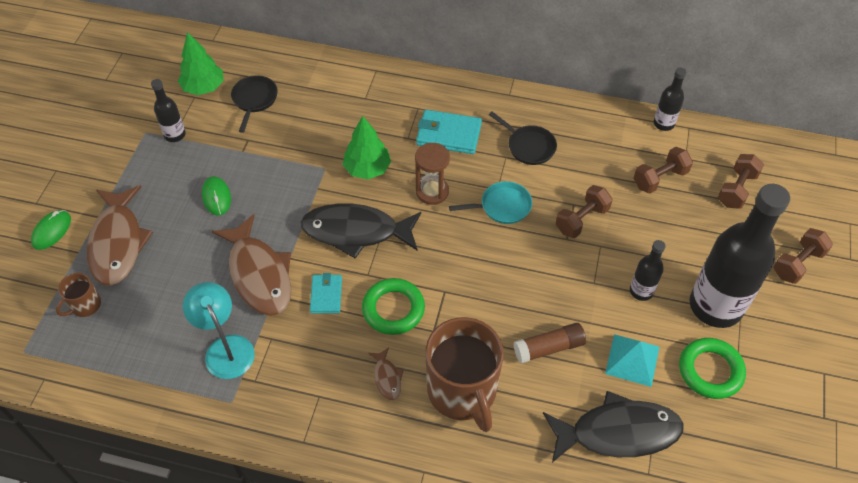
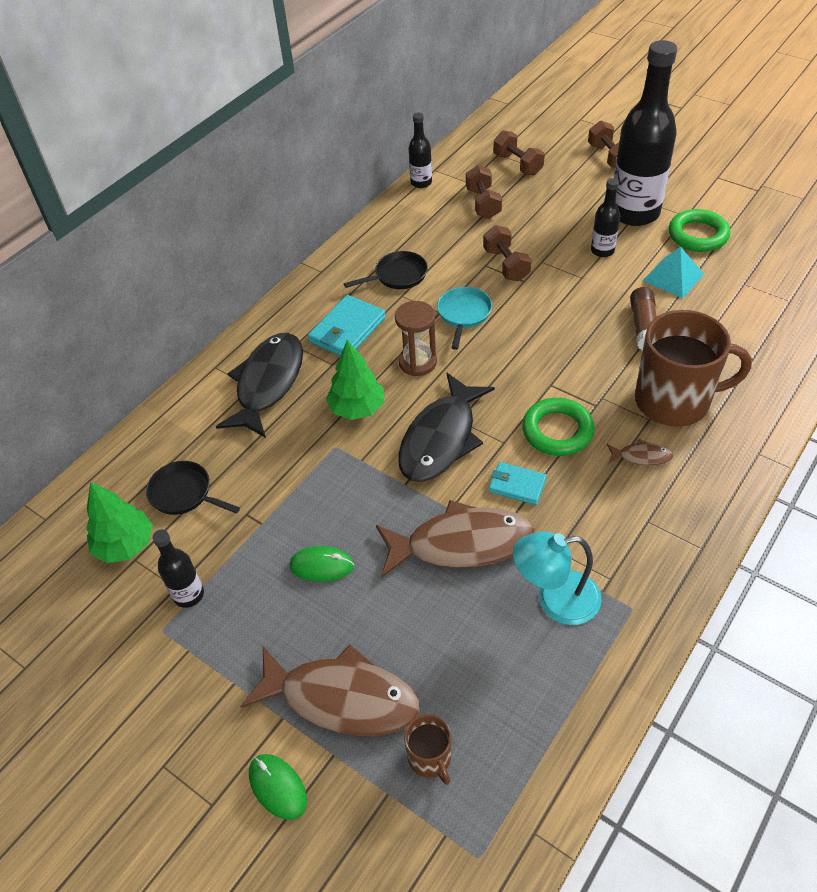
camera: 65 degrees left, 5 degrees down
(618, 432) = (744, 307): black fish -> black fish (268, 383)

